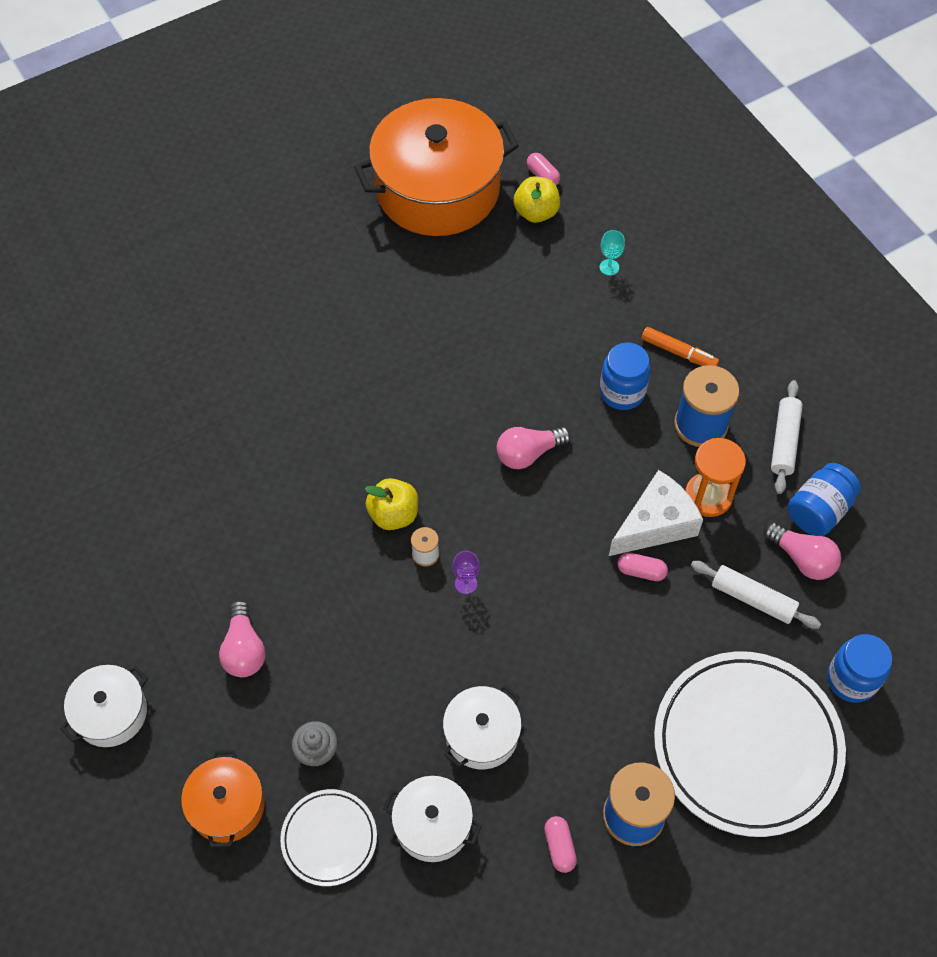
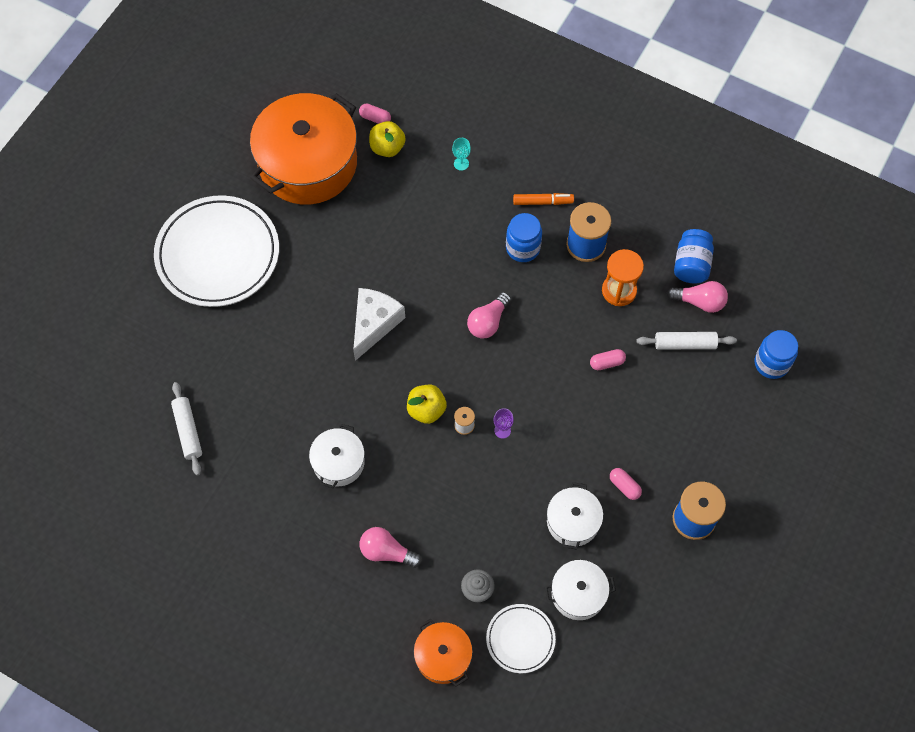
camera: 30 degrees left, 5 degrees up
(111, 713) = (327, 642): white pot -> white pot (338, 462)
(244, 649) = (387, 552): pink light bulb -> pink light bulb turned 150 degrees clockwise
(559, 847) = (662, 563): pink capsule -> pink capsule (624, 486)
(655, 524) = (597, 327): white cheese -> white cheese (374, 324)
(747, 745) = (734, 438): white plate -> white plate (218, 254)
(784, 441) = (644, 229): white rolling pin -> white rolling pin (188, 431)

